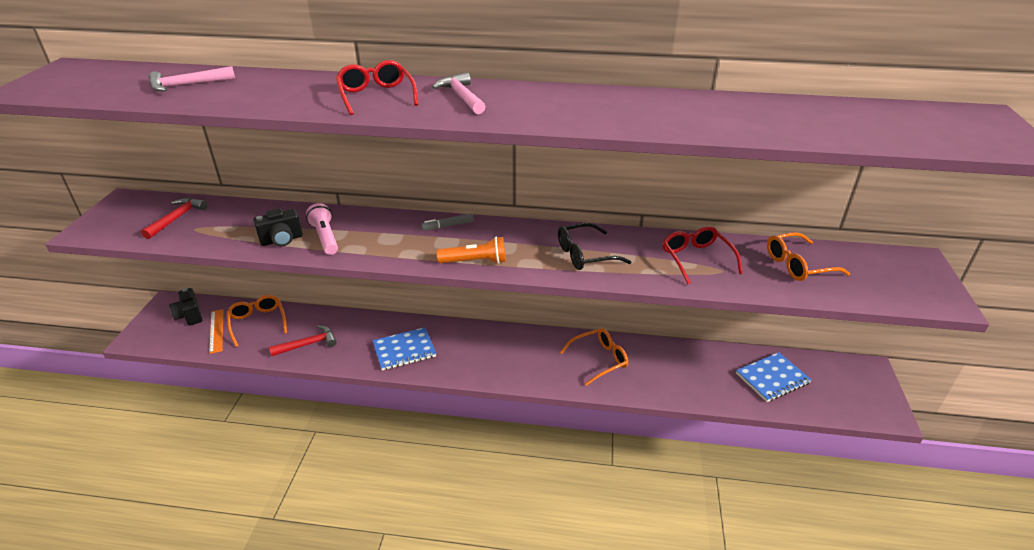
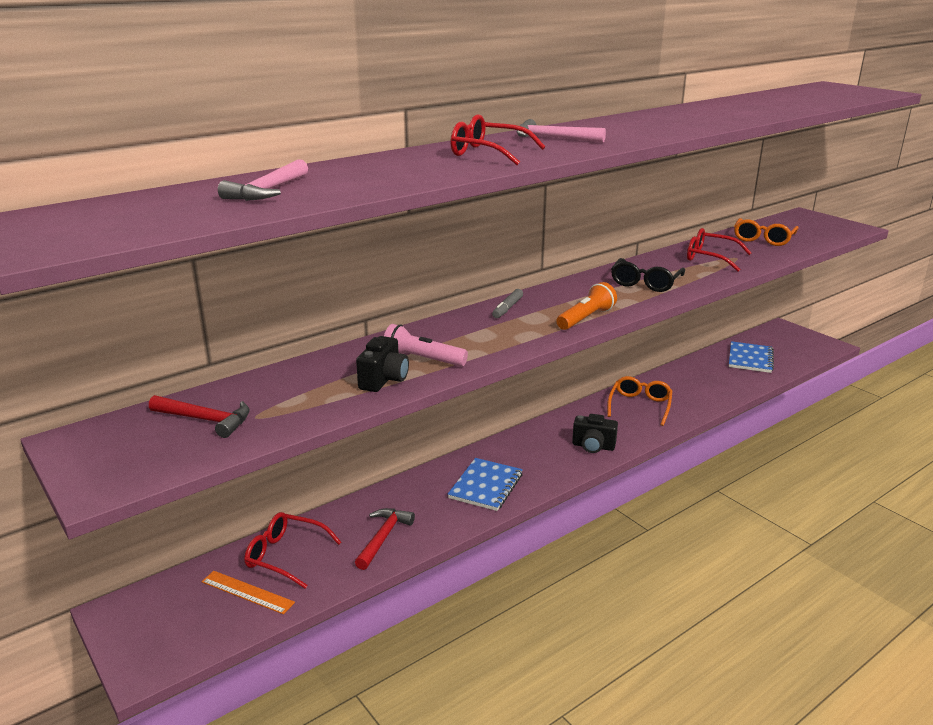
camera: 45 degrees left, 10 degrees down
(177, 218) = (206, 420): red hammer -> red hammer turned 135 degrees clockwise
(190, 316) = (178, 602): black camera -> black camera (593, 446)
(258, 322) = (285, 556): orange glasses -> red glasses

